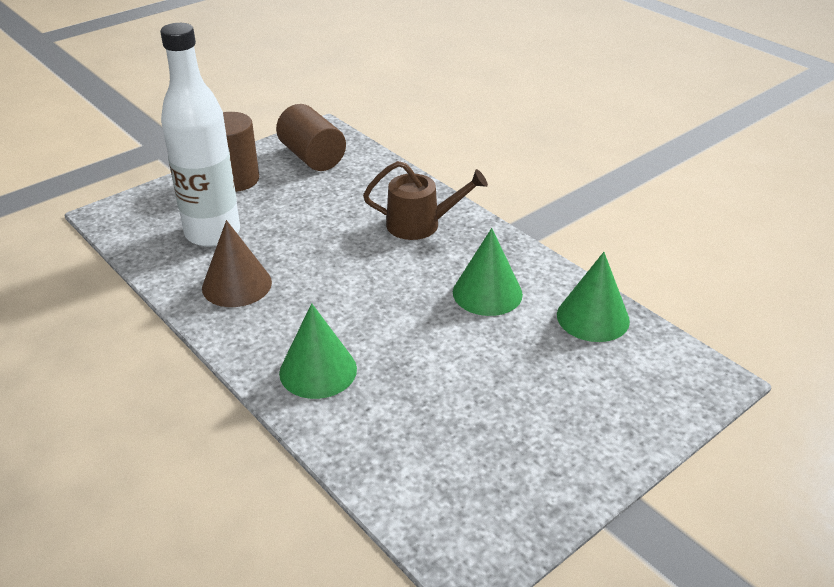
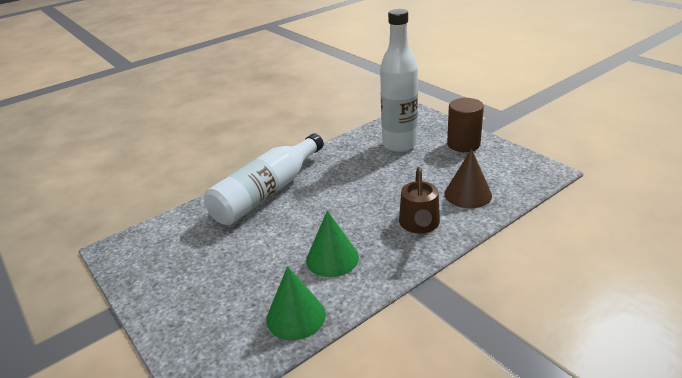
camera: 95 degrees right, 5 degrees down
(237, 285) = (347, 159): brown cone -> brown cone (468, 194)
(312, 157) = (504, 170): brown cylinder -> none
(318, 370) = (267, 192): green cone -> white bottle

